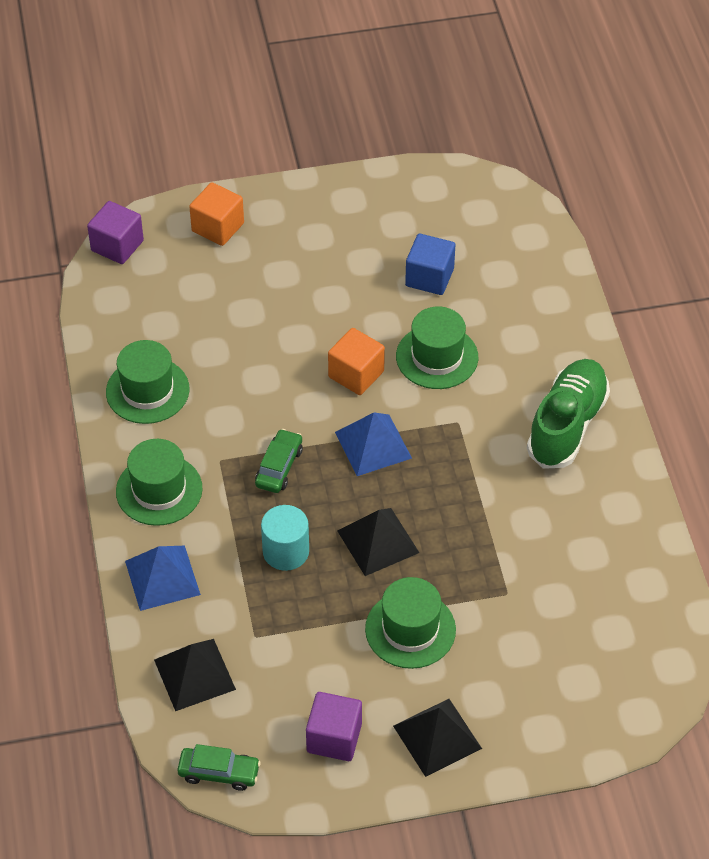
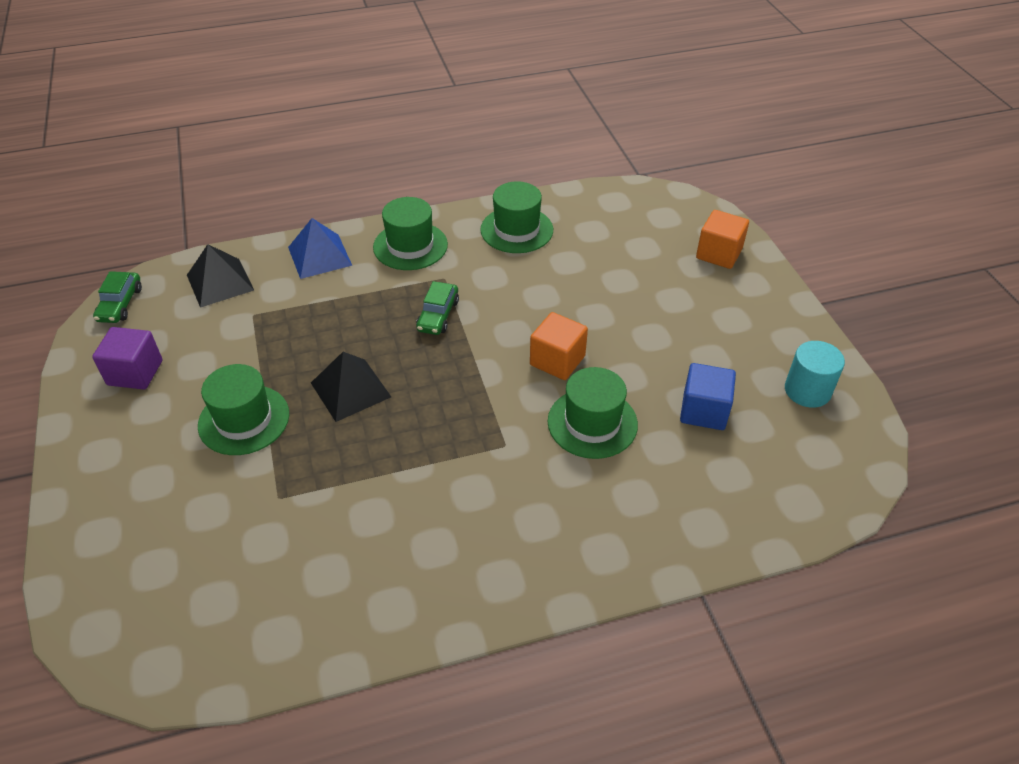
camera: 85 degrees right, 5 degrees down
(117, 246) = (675, 198): purple cube -> none
(279, 467) = (438, 315): green car -> green car turned 90 degrees clockwise
(286, 551) = (342, 327): turquoise cylinder -> turquoise cylinder (807, 390)
(373, 445) = (469, 378): blue pyramid -> none
(437, 737) = (116, 446): black pyramid -> none
(567, 425) = (511, 548): green shoe -> none

